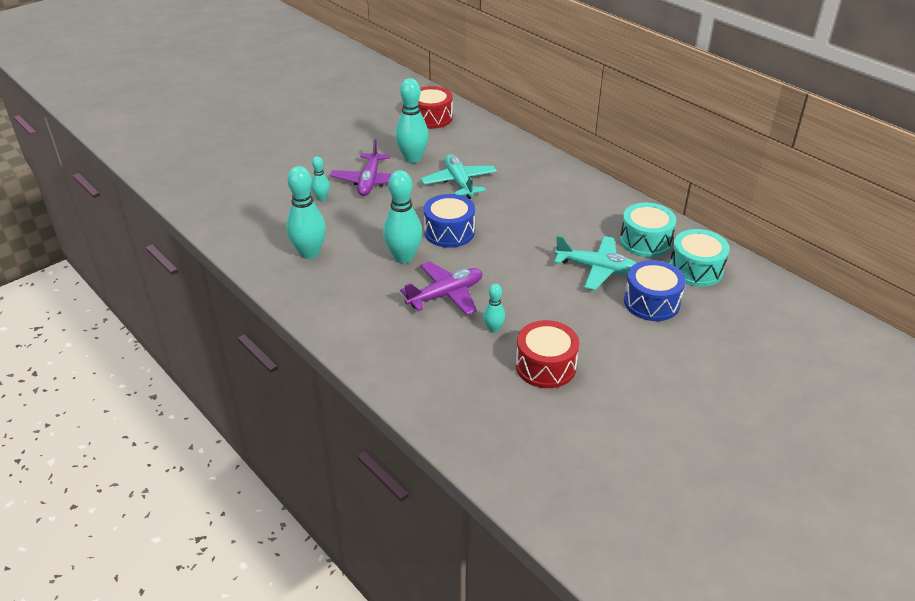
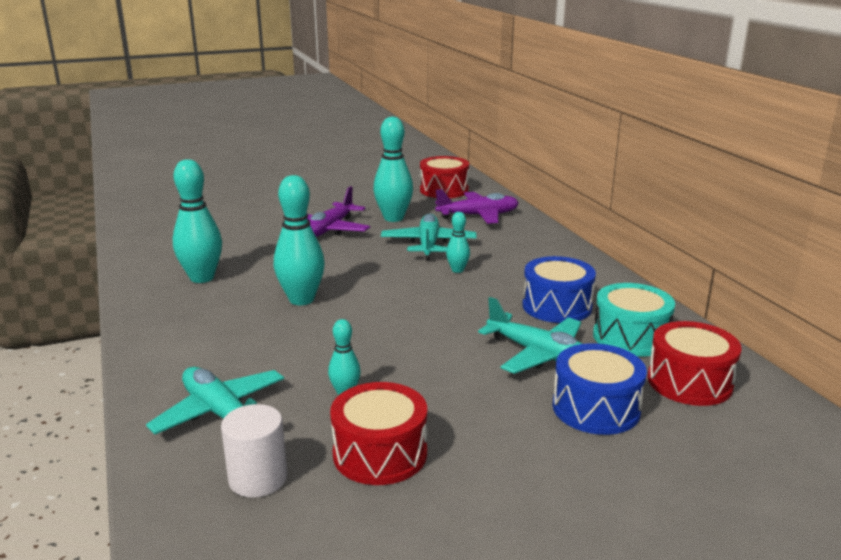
camera: 20 degrees right, 15 degrees down
(321, 198) = (264, 235): turquoise bowling pin -> turquoise bowling pin (457, 270)
(426, 364) = (221, 414): none -> turquoise plane
(446, 295) = (317, 345): purple plane -> purple plane (478, 216)
(449, 232) = (377, 285): blue drum -> blue drum (557, 306)
(486, 401) = (258, 478): none -> white cylinder
(696, 269) = (689, 382): turquoise drum -> red drum

